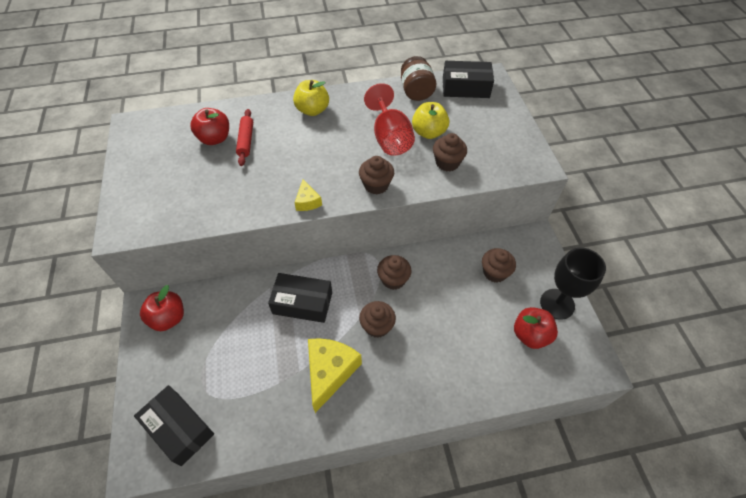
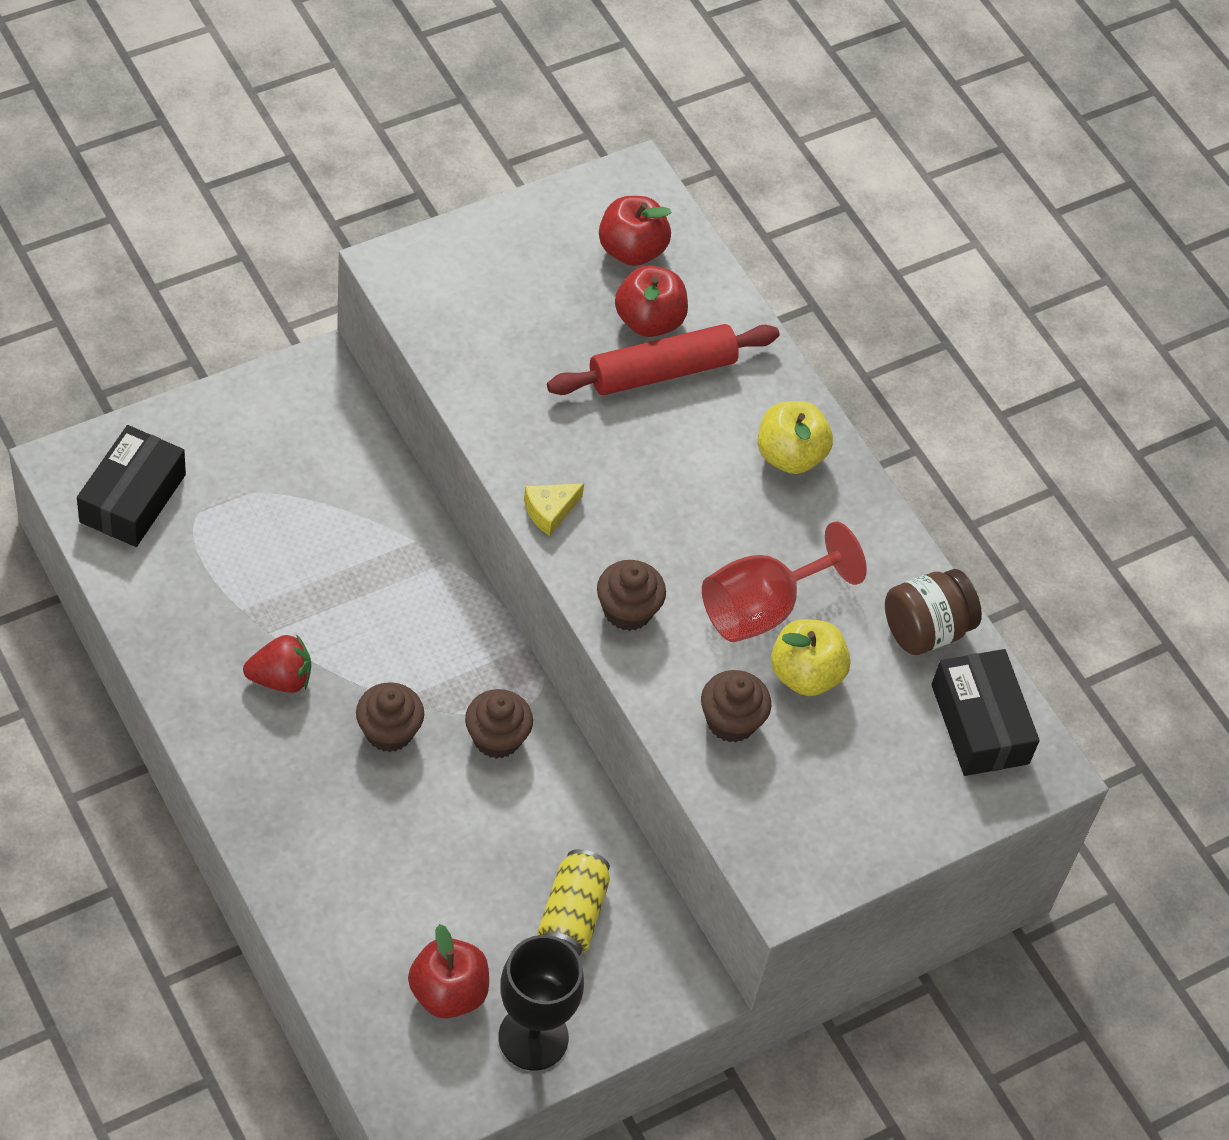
camera: 65 degrees right, 0 degrees up
(168, 318) = (308, 412): red apple -> red apple (631, 250)
(246, 141) = (662, 371): red rolling pin -> red rolling pin, size x1.57
(302, 303) = (399, 601): black box -> none
(330, 372) = (281, 679): yellow cheese -> red strawberry
(494, 272) = (572, 916): brown cupcake -> yellow can

